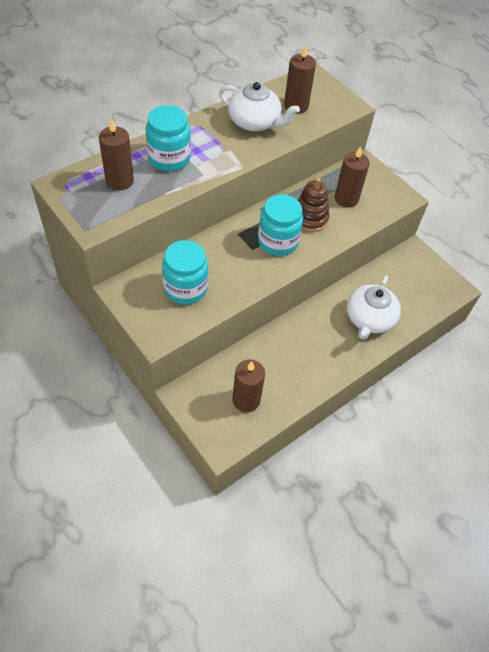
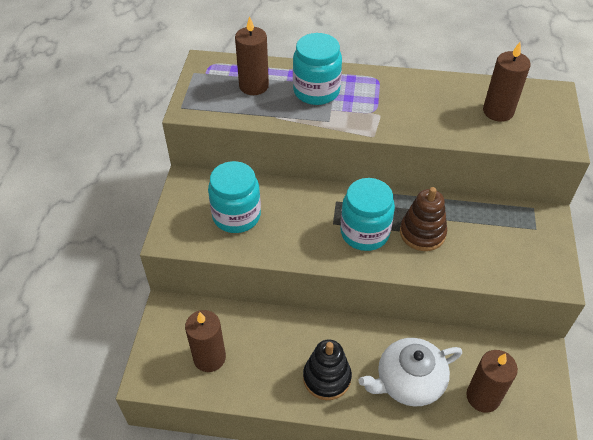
camera: 50 degrees right, 5 degrees down
(255, 122) = (435, 104): white teapot -> none
(326, 353) = (327, 378): none -> black stacking toy
(346, 199) = (485, 240): brown candle -> brown candle (483, 397)

